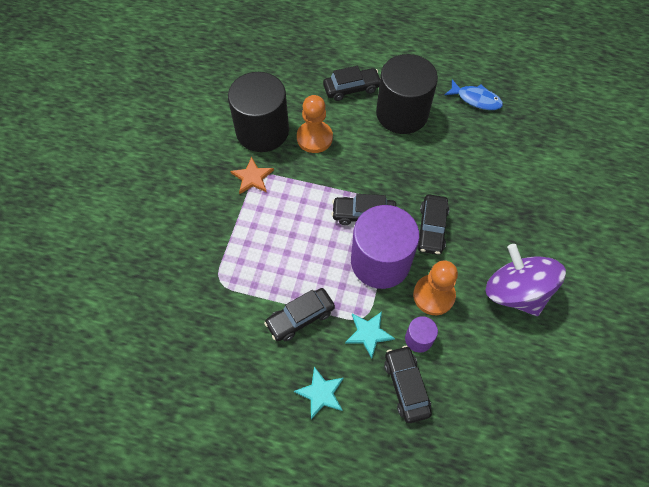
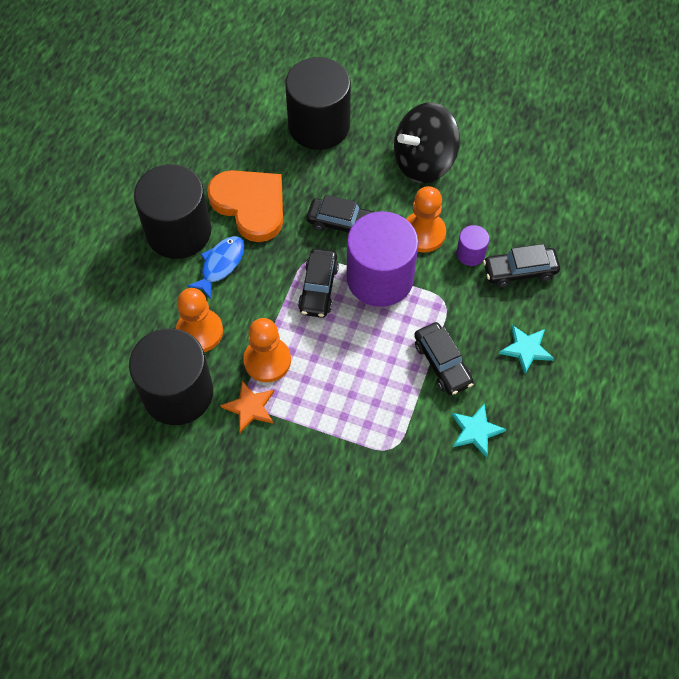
camera: 85 degrees left, 0 degrees up
(293, 185) = (267, 360): none -> orange pawn
(351, 88) = (128, 282): black car -> none
(368, 333) = (463, 298): turquoise star -> turquoise star (476, 431)
(436, 158) = (250, 205): none -> orange heart
(476, 99) = (172, 152): blue fish -> blue fish (221, 265)
(515, 292) = (424, 162): purple spinning top -> black spinning top
(533, 201) = (319, 125): none -> black cylinder

